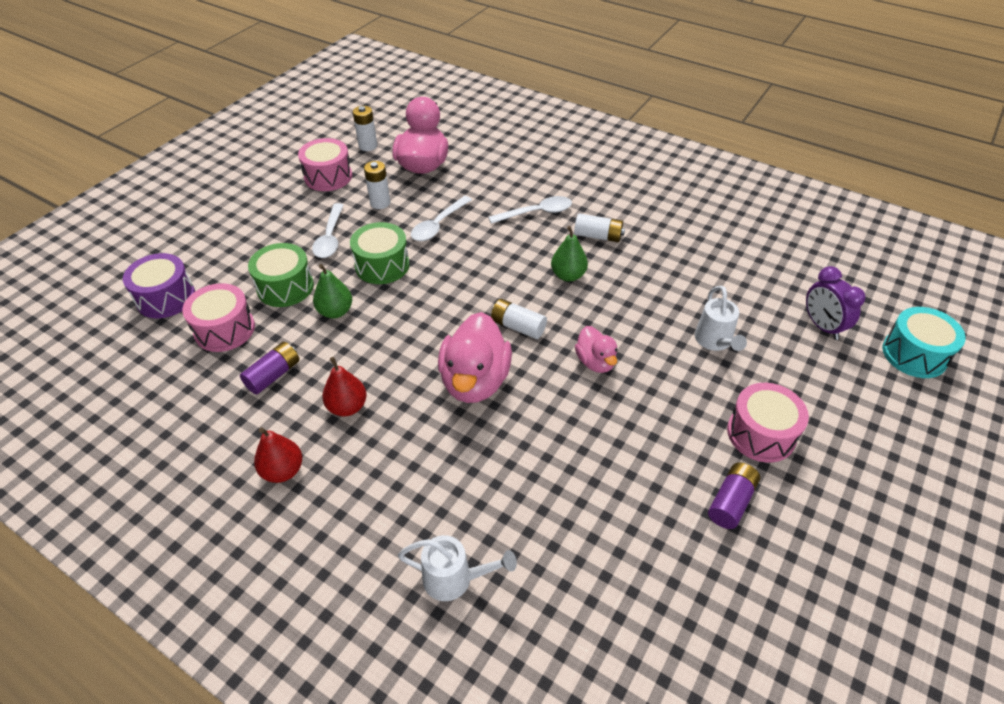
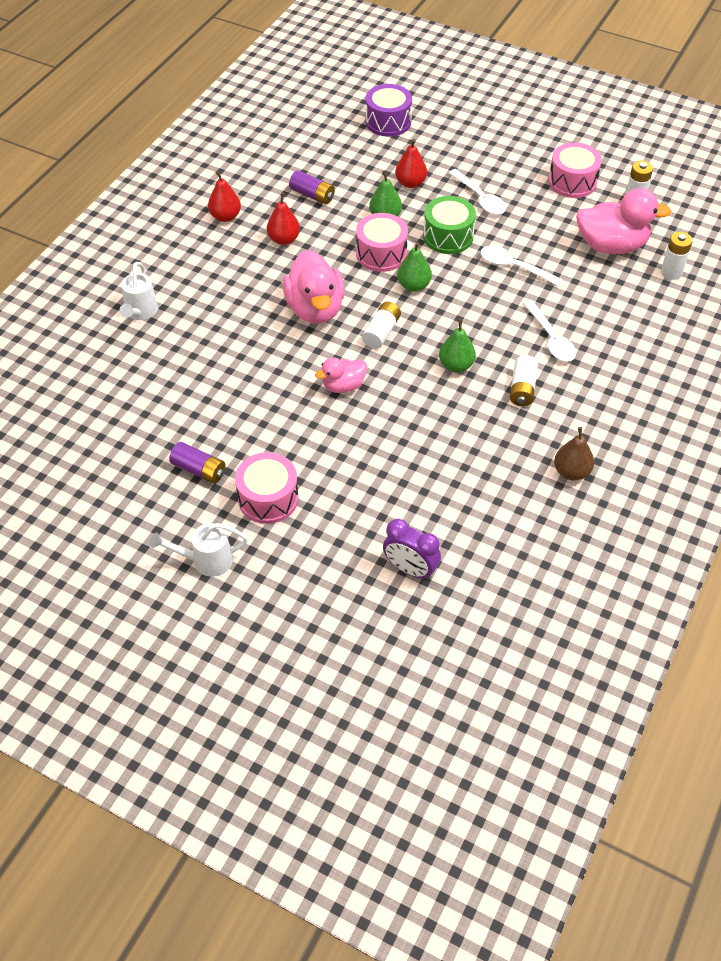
camera: 85 degrees right, 5 degrees up
(225, 329) = (357, 160): pink drum -> pink drum (381, 254)
(285, 287) = (410, 183): green drum -> red pear
(330, 237) = (480, 198): white spoon -> white spoon turned 120 degrees counterclockwise
(380, 203) = (539, 223): white battery -> white battery (671, 272)
(451, 297) = (413, 285): none -> green pear
(475, 381) = (315, 309): pink duck -> pink duck turned 105 degrees counterclockwise
(692, 218) = (571, 472): none -> brown pear
(715, 342) = (378, 475): white watering can -> white watering can (206, 560)
(822, 326) = (410, 569): purple clock -> purple clock turned 120 degrees counterclockwise
(914, 354) = (378, 646): turquoise drum -> none

